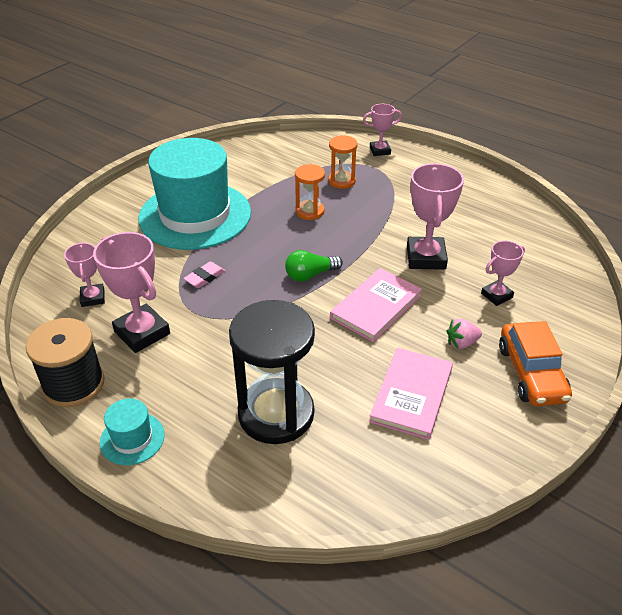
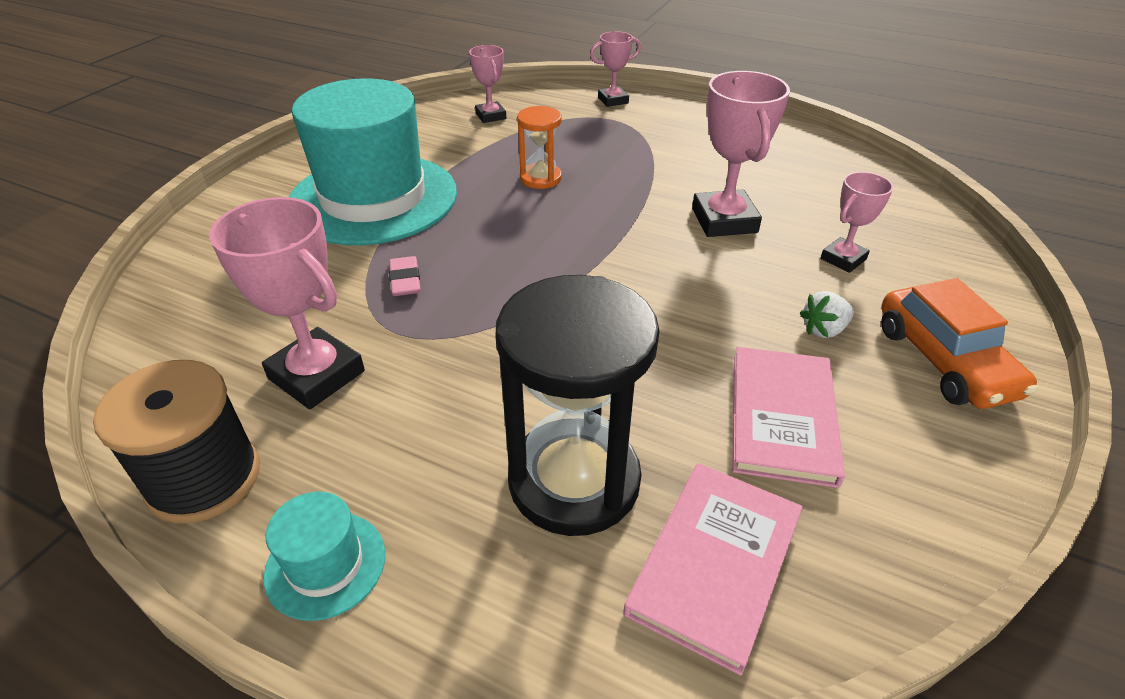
camera: 10 degrees left, 0 degrees up
(93, 298) = (225, 330): pink trophy -> pink trophy (490, 116)
(204, 277) = (405, 280): pink eraser -> pink eraser turned 45 degrees counterclockwise
(310, 275) = (566, 260): green light bulb -> none
(341, 181) = (573, 138): orange hourglass -> none
(376, 307) = (678, 293): pink book -> pink book (715, 563)
(461, 343) = (824, 330): pink strawberry -> white strawberry

